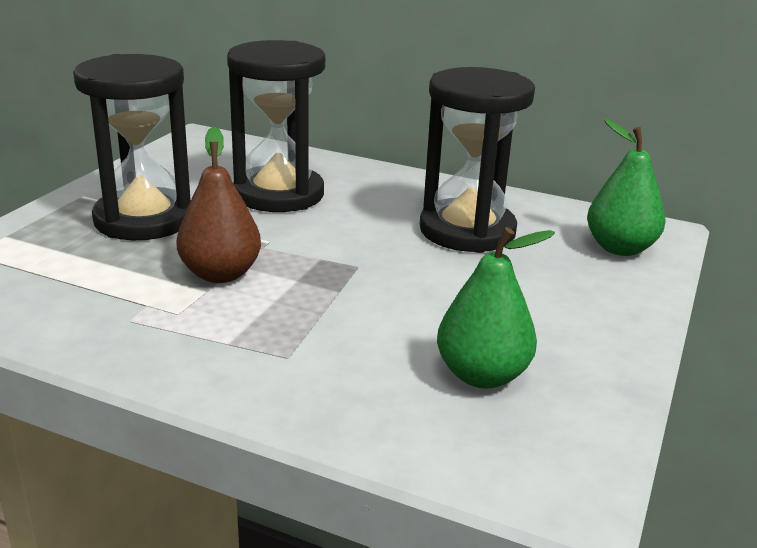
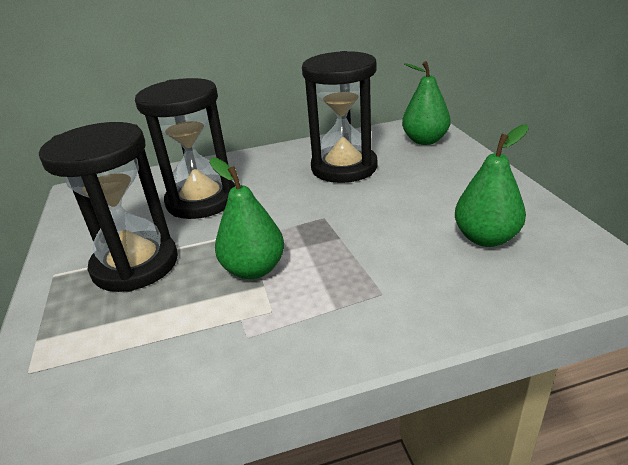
camera: 35 degrees left, 5 degrees up
(220, 274) = (254, 269): brown pear -> green pear

